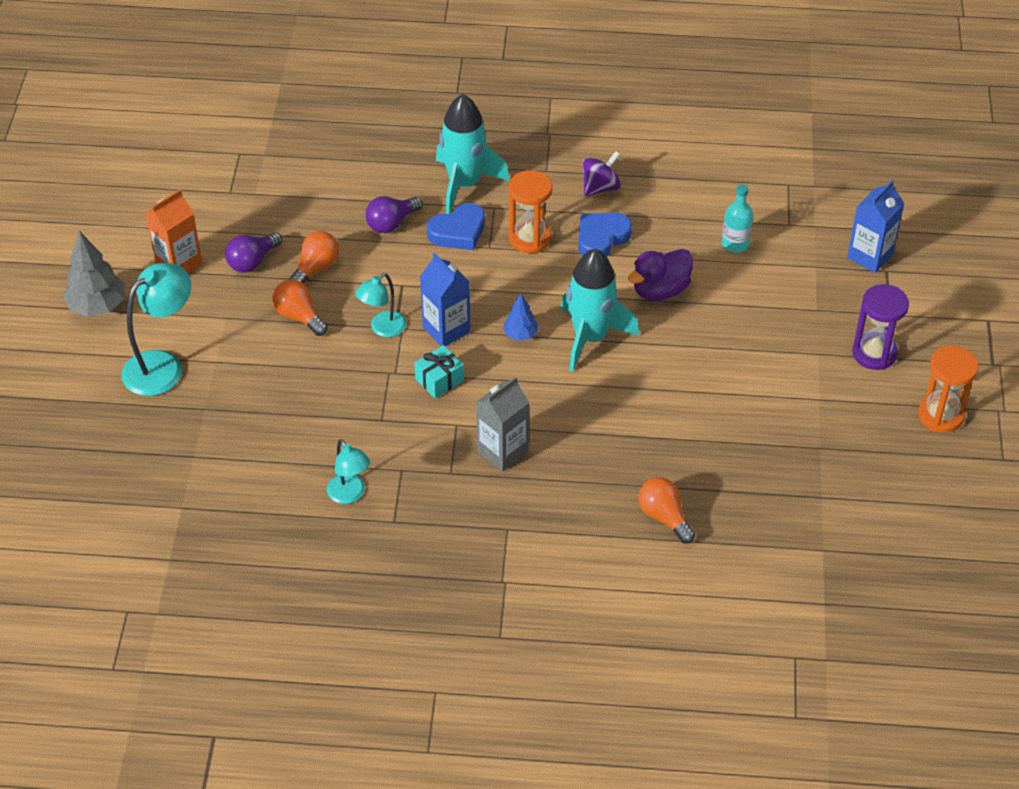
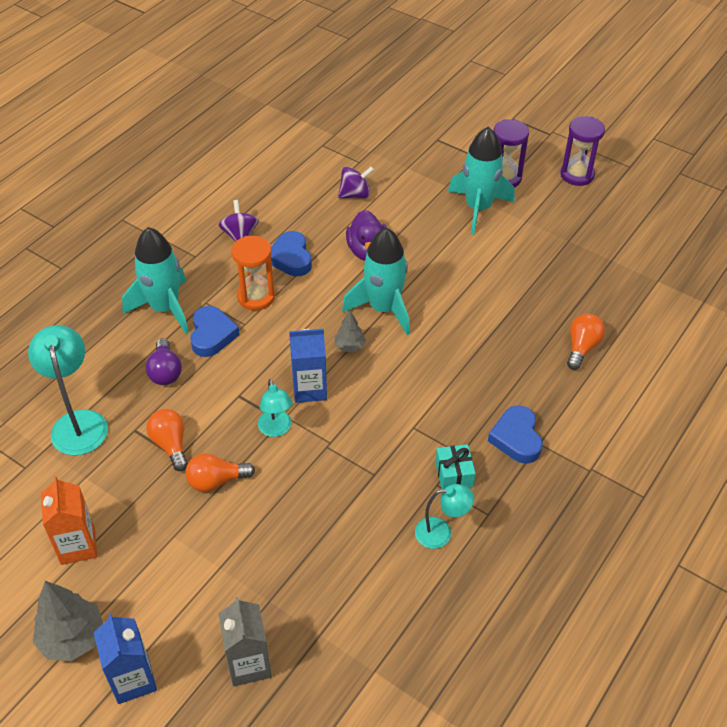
camera: 60 degrees left, 0 degrees up
(162, 366) = (192, 613): turquoise lamp -> turquoise lamp (78, 422)
(252, 261) = (123, 487): purple light bulb -> none
(439, 380) = (359, 417): turquoise gift -> turquoise gift (454, 474)
(500, 508) = (516, 438): none -> blue heart
(502, 451) = (460, 411): grey carton -> grey carton (249, 664)
(520, 334) = (350, 347): blue tree -> grey tree
(664, 517) = (582, 347): orange light bulb -> orange light bulb turned 120 degrees clockwise
(735, 244) = (355, 194): turquoise bottle -> purple spinning top
(803, 351) = (478, 208): none -> turquoise rocket
(869, 256) = (418, 140): blue carton -> blue carton (133, 679)
(940, 415) = (577, 175): orange hourglass -> purple hourglass

